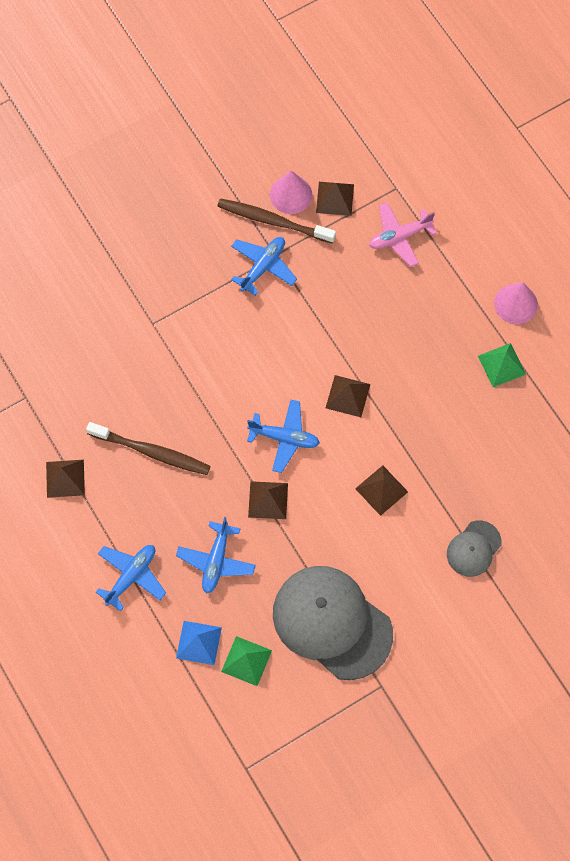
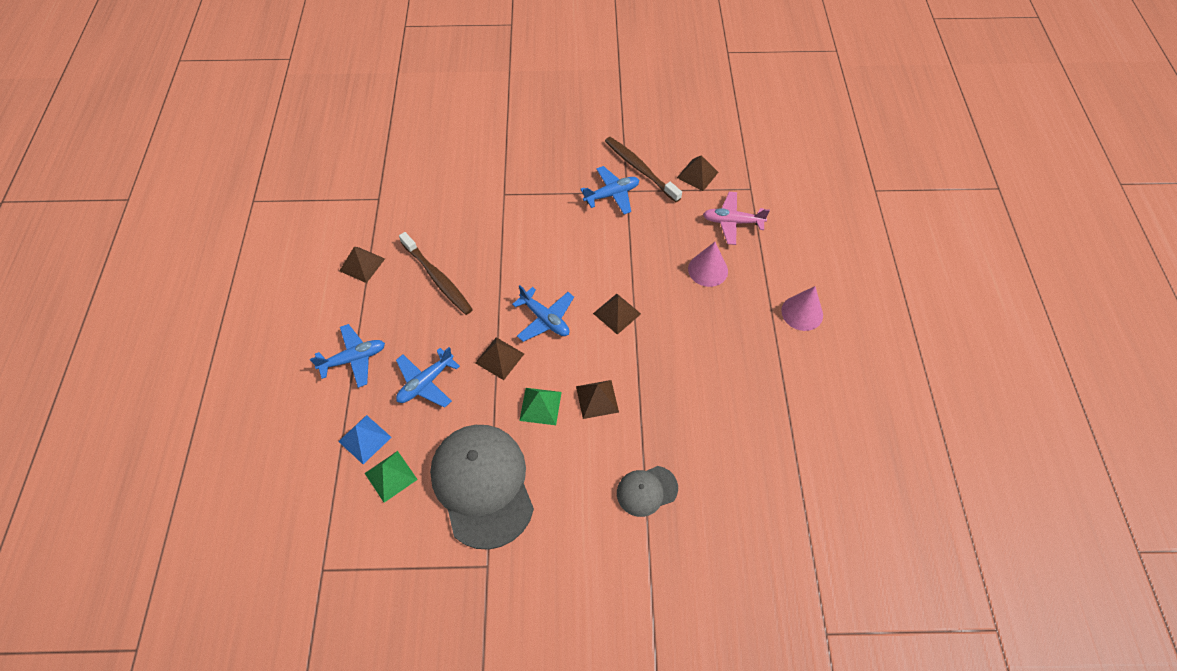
camera: 30 degrees right, 10 degrees down
(291, 194) = (665, 158): pink cone -> pink cone (708, 270)
(501, 365) = (762, 353): green pyramid -> green pyramid (540, 406)

